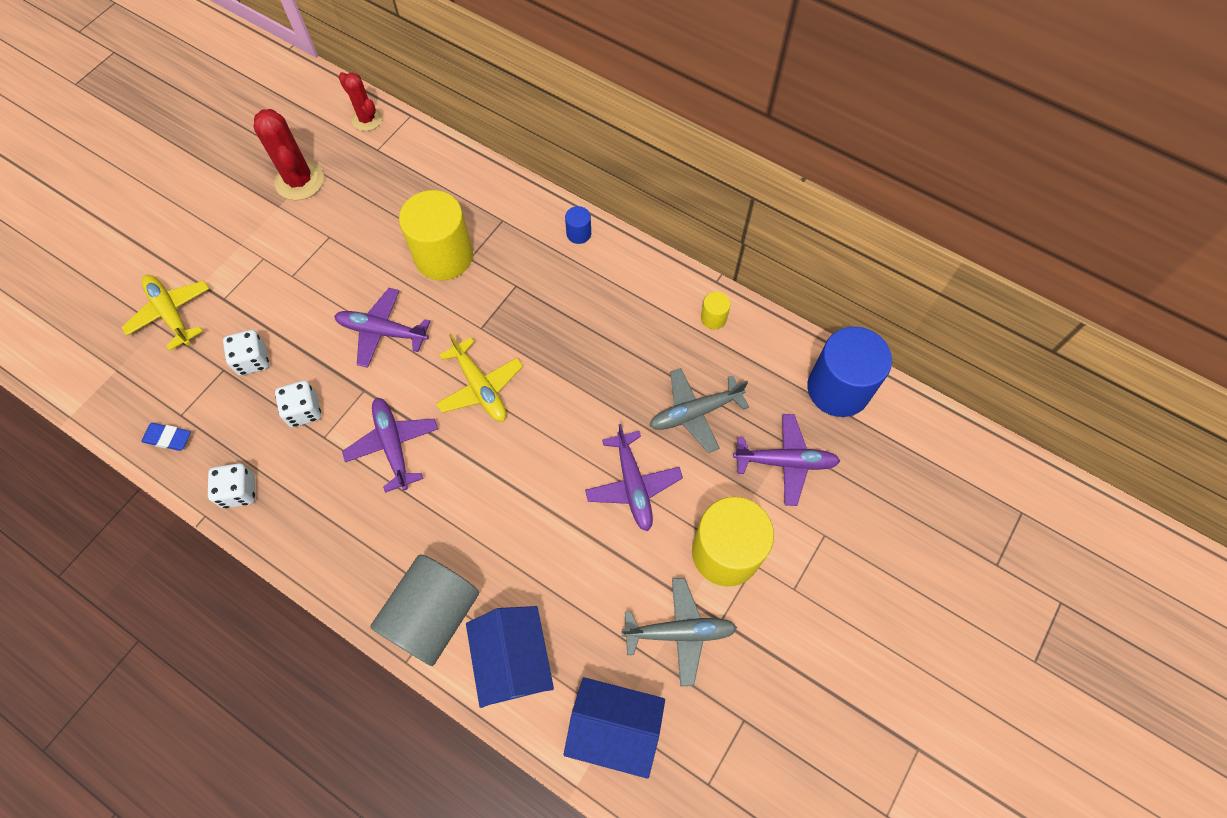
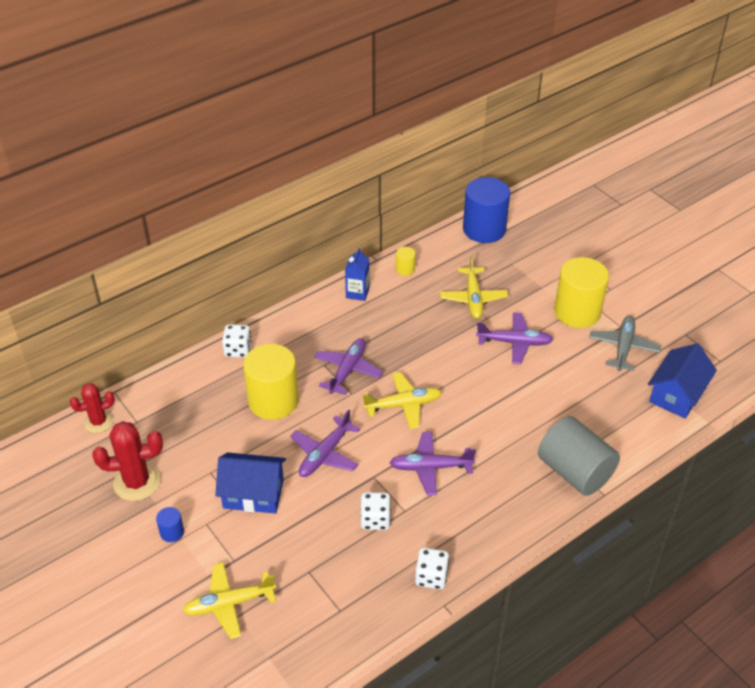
camera: 70 degrees left, 20 degrees down
(168, 438) = (359, 623): blue eraser -> none
(253, 360) = (310, 548): white dice -> white dice (238, 350)
(513, 660) = (619, 434): blue house -> blue house (253, 494)
(578, 233) = (297, 318): blue cylinder -> blue cylinder (172, 532)
(647, 280) = (357, 293): none -> blue carton
(695, 413) = (473, 298): grey plane -> yellow plane
(785, 462) = (525, 267): purple plane -> purple plane (347, 370)

